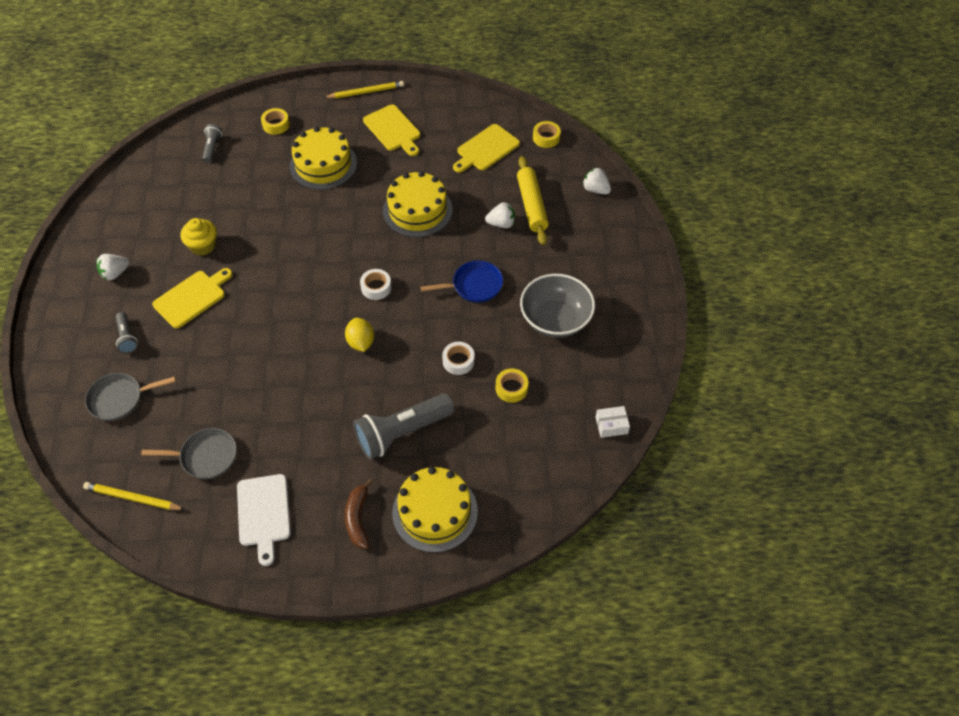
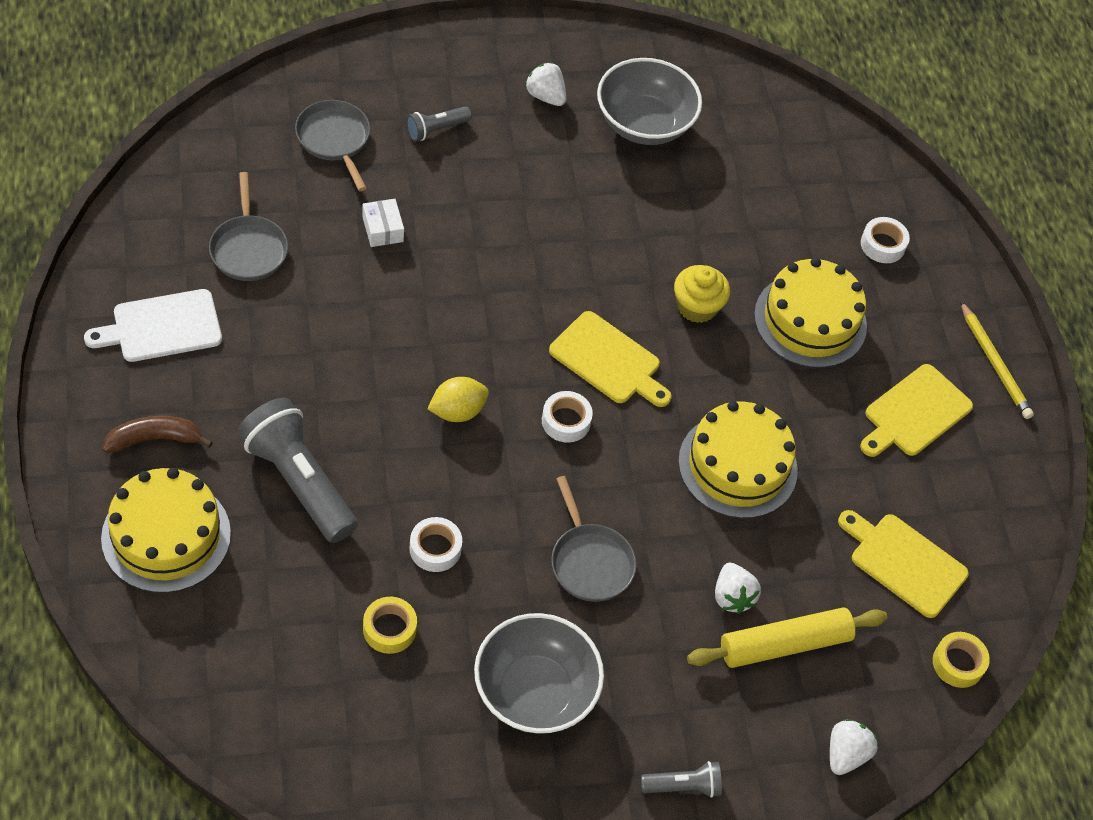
camera: 75 degrees right, 0 degrees up
(133, 498) = (183, 181): yellow pencil -> none
(154, 224) = (644, 123): none -> grey bowl
(192, 297) = (514, 191): yellow cutting board -> yellow cutting board (608, 361)
(203, 246) = (612, 188): yellow cupcake -> yellow cupcake (697, 307)
(212, 148) = (812, 169): grey flashlight -> grey flashlight (683, 786)
(276, 125) = (882, 245): yellow tape -> white tape
(474, 285) = (590, 562): blue pan -> grey pan
(611, 425) = (328, 785): white box -> white box (383, 229)

